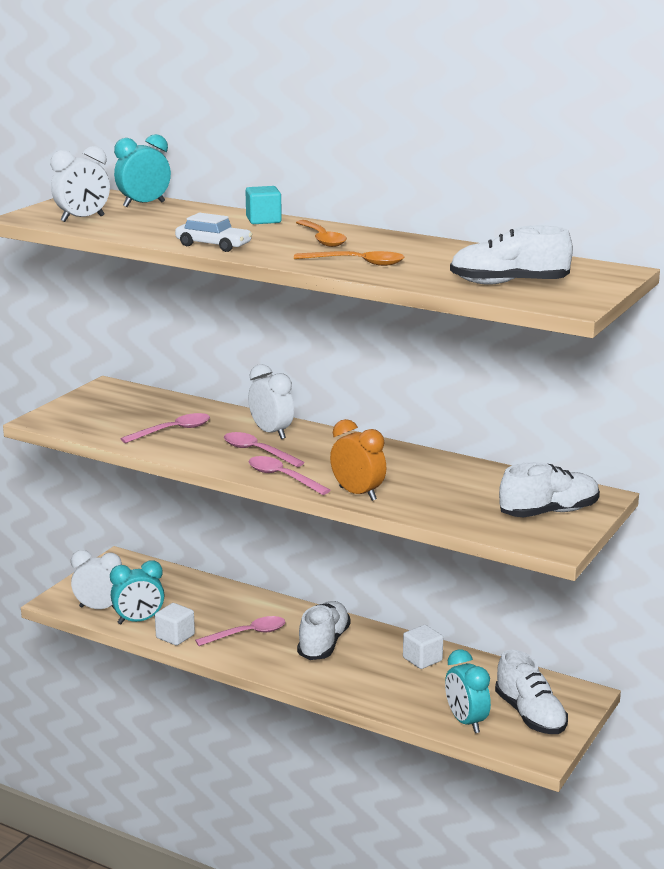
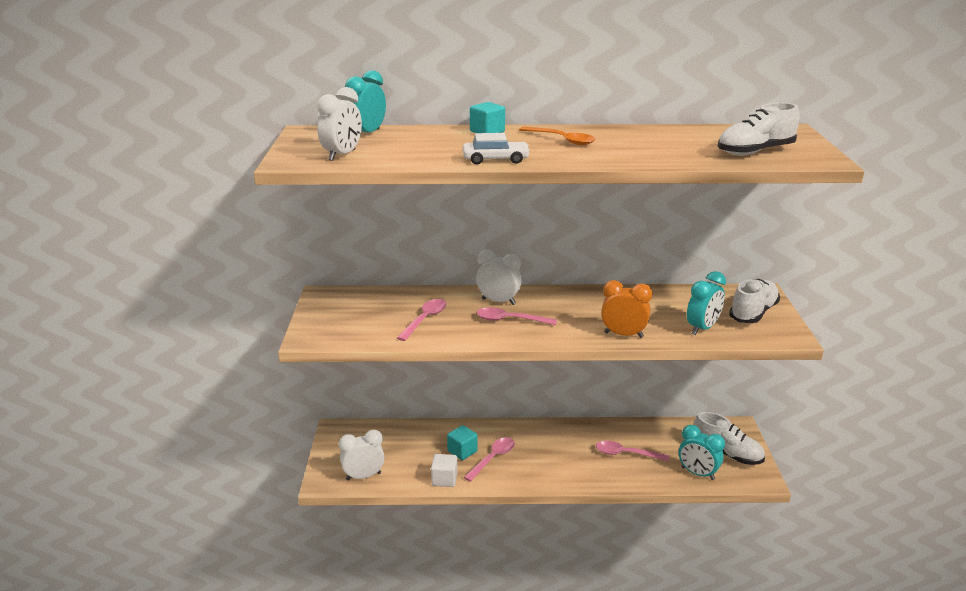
camera: 30 degrees left, 5 degrees up
(139, 621) = (404, 476): turquoise clock -> turquoise clock (702, 328)
(223, 618) = (462, 451): none -> turquoise cube
(283, 477) = (556, 336): pink spoon -> pink spoon (626, 454)
(323, 643) = (550, 447): white shoe -> none
(357, 263) = (627, 155): orange spoon -> none
(422, 659) = (623, 436): white cube -> none

